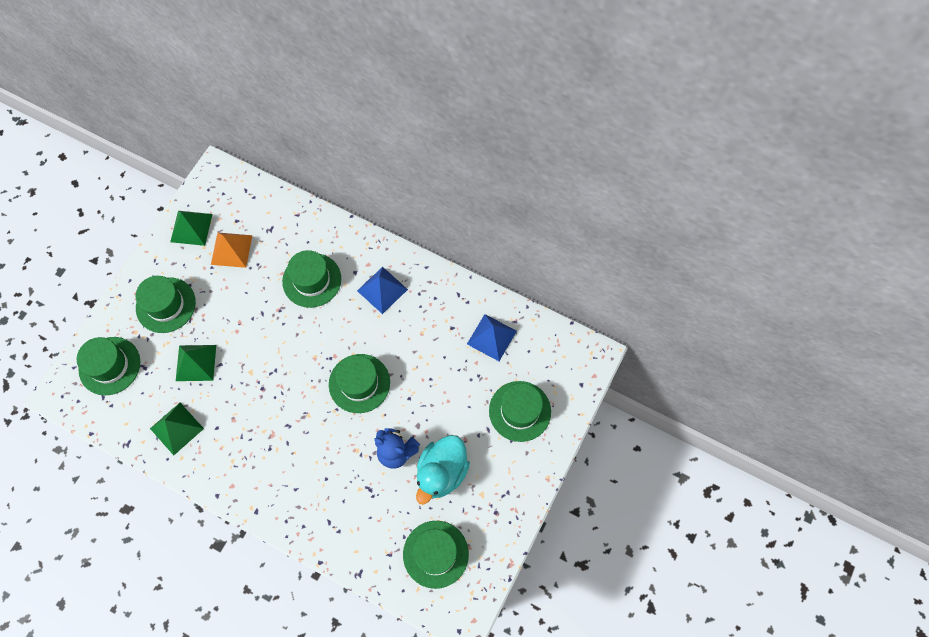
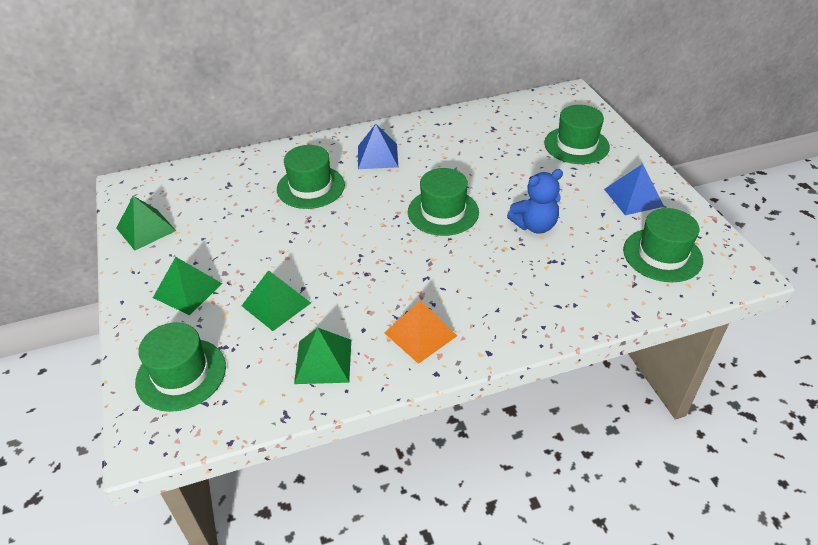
camera: 45 degrees left, 25 degrees down
(166, 305) = (187, 290): green hat -> green pyramid
(231, 250) = (208, 217): orange pyramid -> orange pyramid (420, 334)
(441, 472) = (585, 211): turquoise duck -> none
(491, 337) = (495, 127): blue pyramid -> blue pyramid (633, 197)

